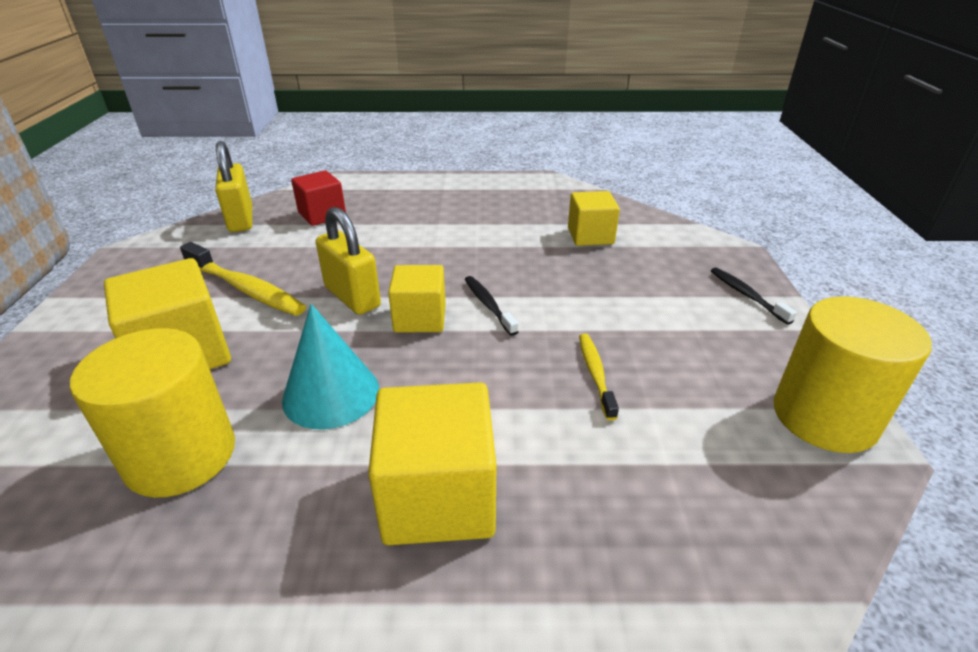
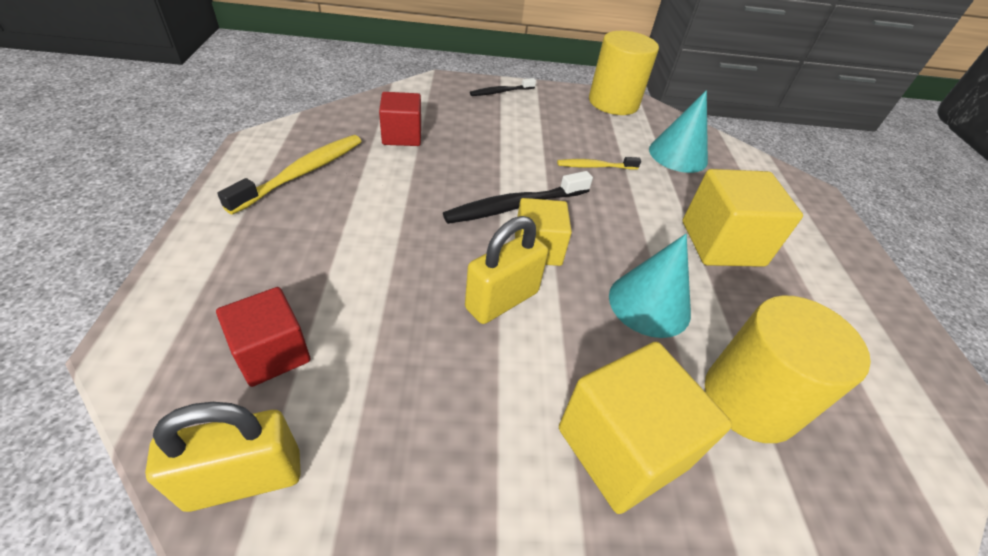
camera: 95 degrees left, 10 degrees up
(246, 289) = (482, 412): yellow toothbrush -> yellow toothbrush (303, 173)
(488, 305) = (515, 206): black toothbrush -> black toothbrush, size x1.71
(590, 236) = (402, 136): yellow cube -> red cube
(684, 488) = (678, 155): none -> turquoise cone

